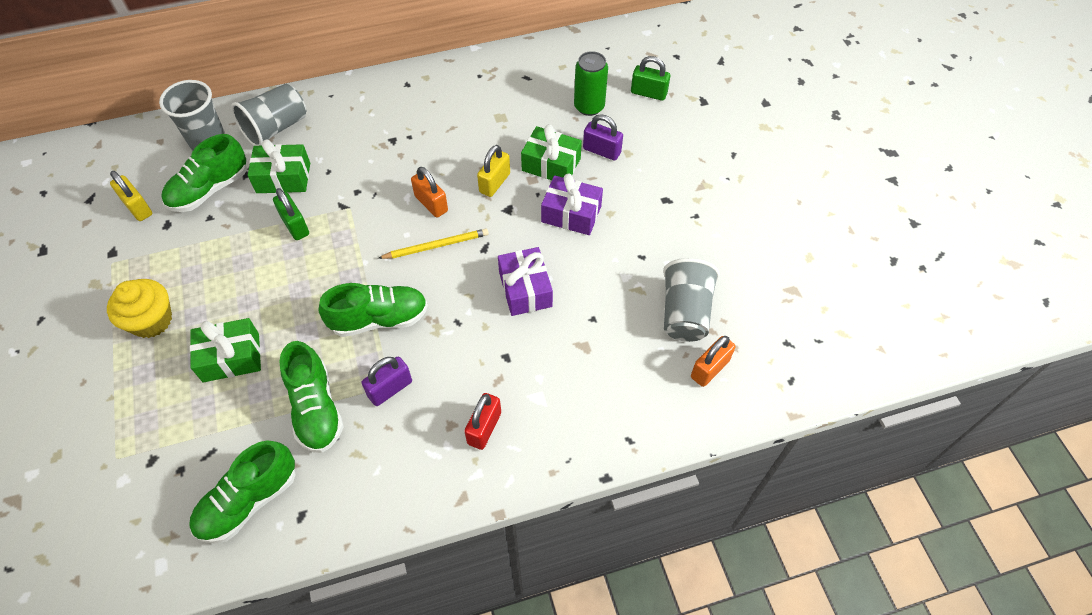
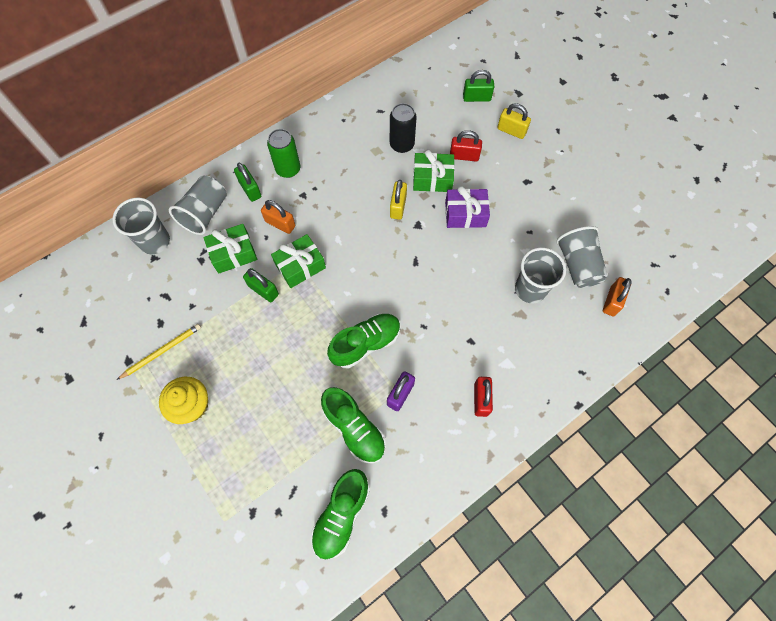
camera: 20 degrees left, 10 degrees up
(138, 207) = (128, 316): yellow padlock -> yellow padlock (511, 131)
(210, 190) = (179, 282): green shoe -> none
(231, 357) = (270, 412): green gift -> green gift (300, 266)
(337, 118) = (250, 189): none -> green padlock
(431, 204) = (359, 239): orange padlock -> orange padlock (280, 224)
(436, 246) = (379, 271): yellow pencil -> yellow pencil (162, 351)
(525, 289) = (460, 284): purple gift -> none
(533, 119) = (402, 144): none -> black can
(589, 106) = (438, 122): green can -> green can (288, 169)
(602, 151) = (464, 156): purple padlock -> red padlock
(610, 322) = (530, 289): none -> grey cup

